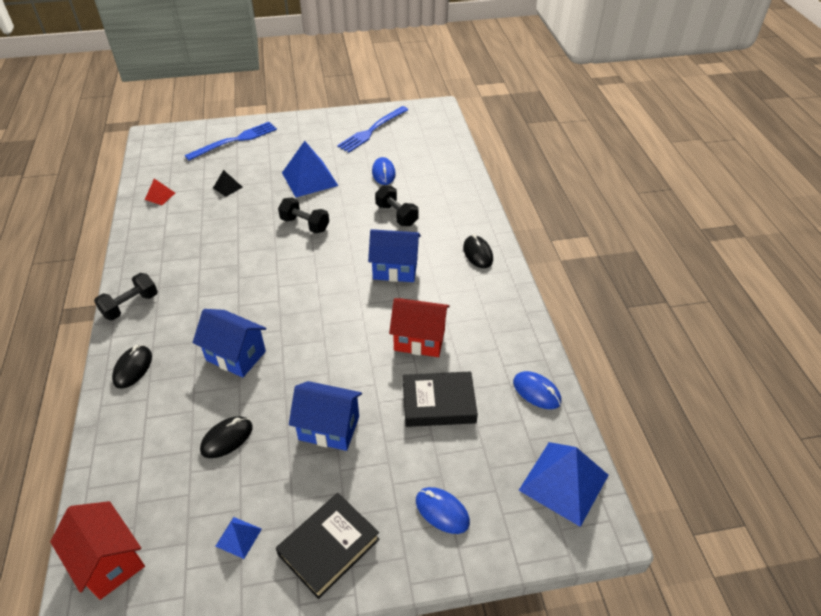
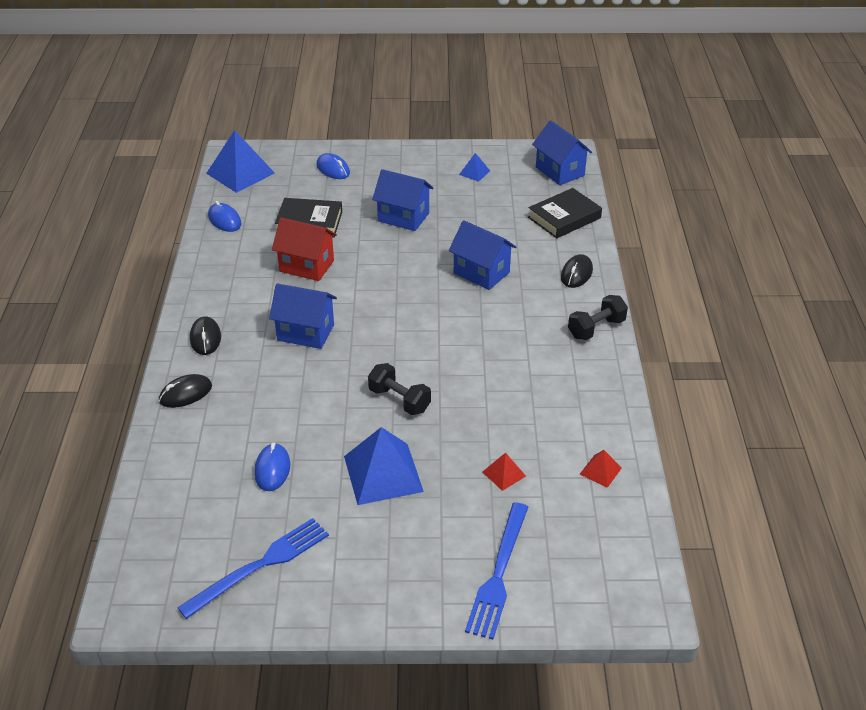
camera: 170 degrees left, 5 degrees down
(109, 561) = (560, 171): red house -> blue house
(227, 187) = (504, 474): black pyramid -> red pyramid
(227, 438) = (486, 220): black mouse -> black mouse (185, 394)
(235, 141) = (498, 573): blue fork -> blue fork turned 45 degrees counterclockwise
(329, 547) = (414, 163): black book -> black book (564, 218)
(396, 215) = (279, 399): black dumbbell -> none

